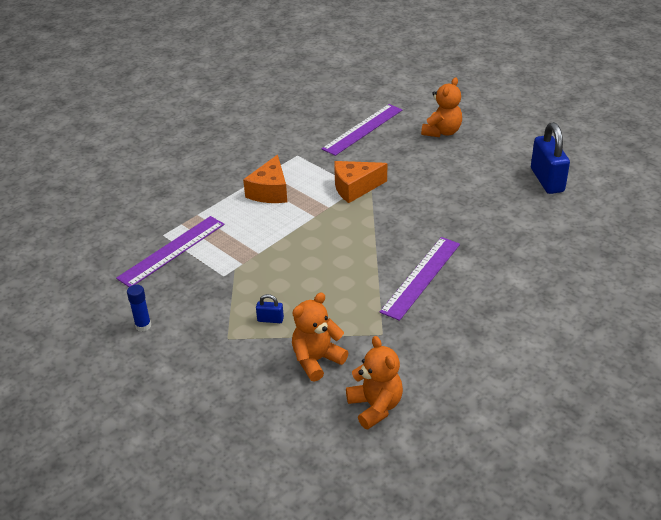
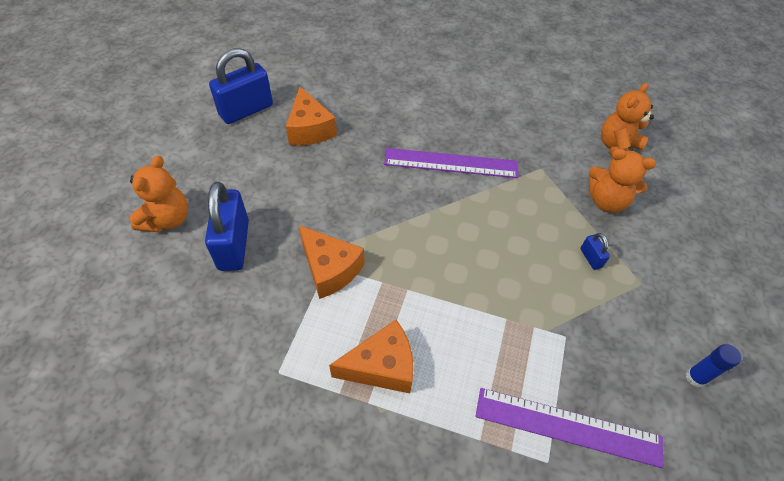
camera: 120 degrees left, 15 degrees up
(363, 129) = (181, 312): purple ruler -> none
(402, 154) = (234, 245): none -> blue padlock
(442, 132) = (167, 219): orange teddy bear -> orange teddy bear turned 105 degrees clockwise
(506, 208) = (309, 129): none -> orange cheese

